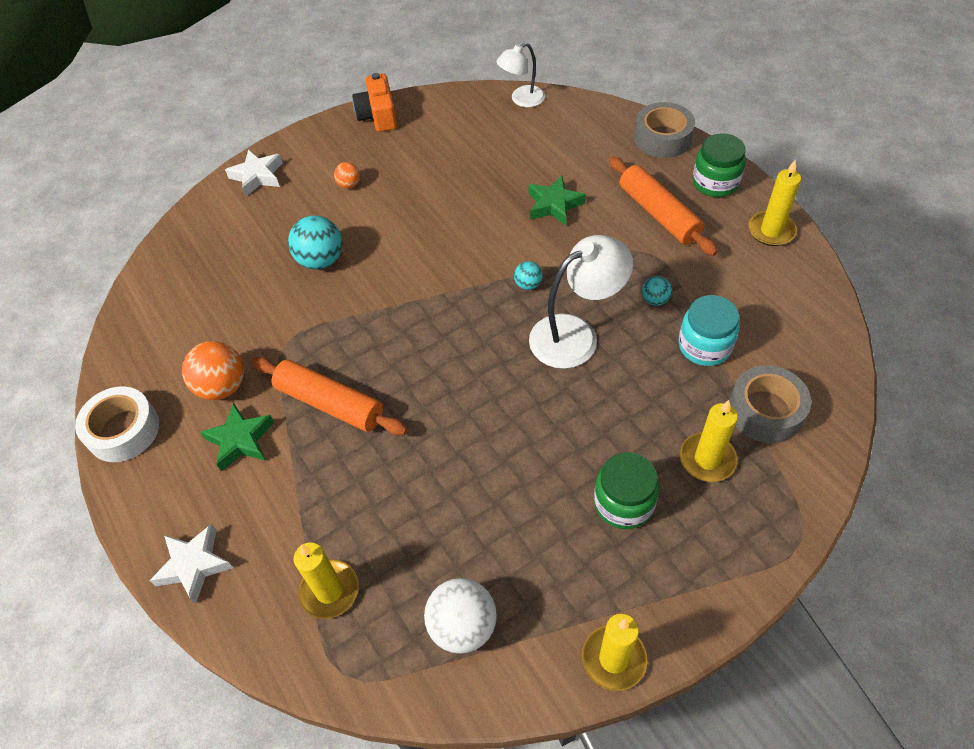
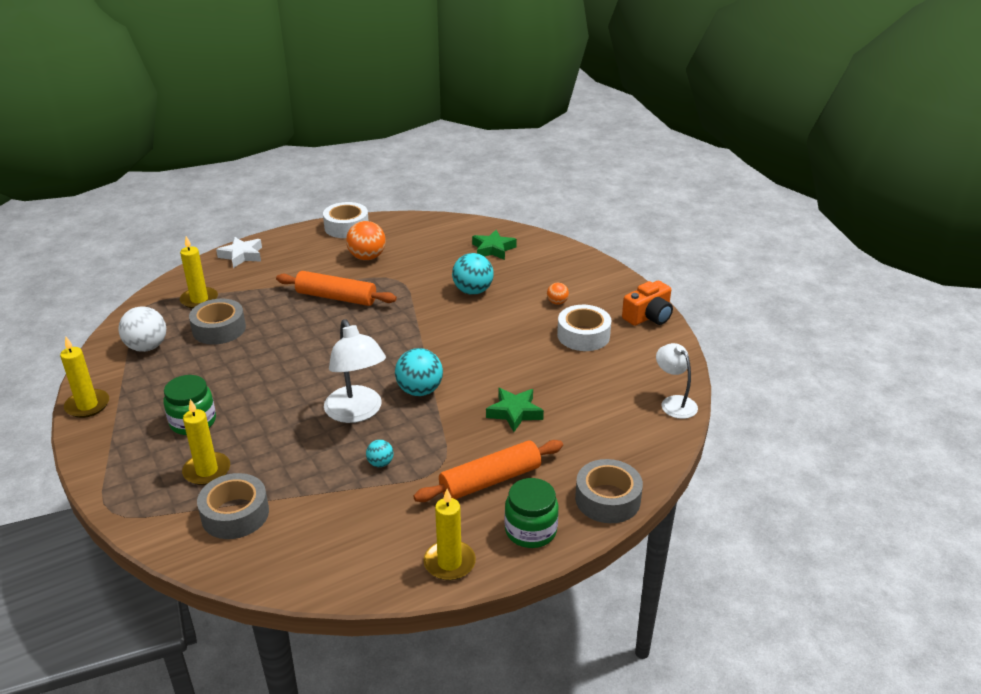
camera: 90 degrees right, 20 degrees down
(240, 440) = (321, 266): green star -> green star (493, 249)
(257, 176) = (572, 261): white star -> none
(330, 403) = (336, 297): orange rolling pin -> orange rolling pin turned 75 degrees clockwise
(378, 115) = (648, 316): orange camera -> orange camera turned 150 degrees clockwise
(411, 535) = (219, 329): none -> grey tape
(414, 161) = (583, 335): none -> white tape
(528, 284) = (419, 390): turquoise ball -> turquoise ball, size x1.90
(704, 346) = (318, 487): turquoise jar -> none

